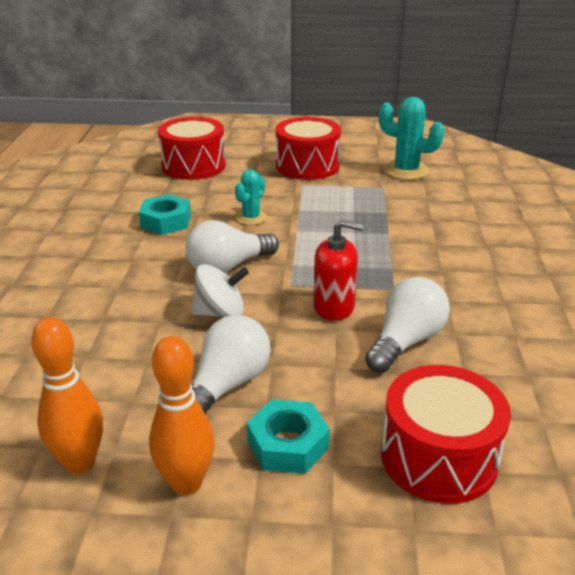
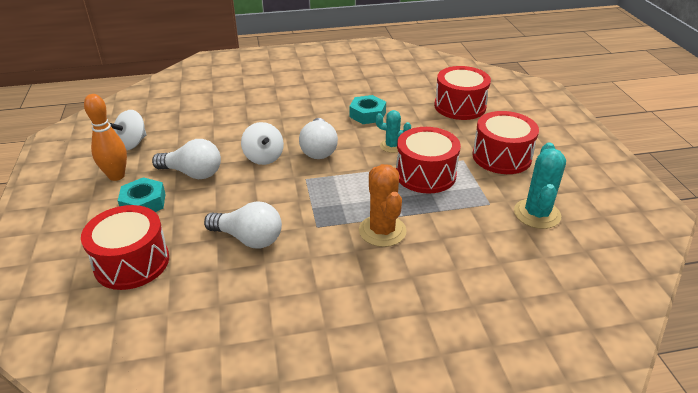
camera: 75 degrees right, 5 degrees up
(80, 462) = (132, 143): orange bowling pin -> white spinning top
(228, 267) = (319, 149): white light bulb -> white light bulb turned 135 degrees counterclockwise
(319, 208) = (425, 174): none -> red drum
(334, 307) = (283, 201): red soap dispenser -> none
(412, 249) = (382, 231): none -> orange cactus

